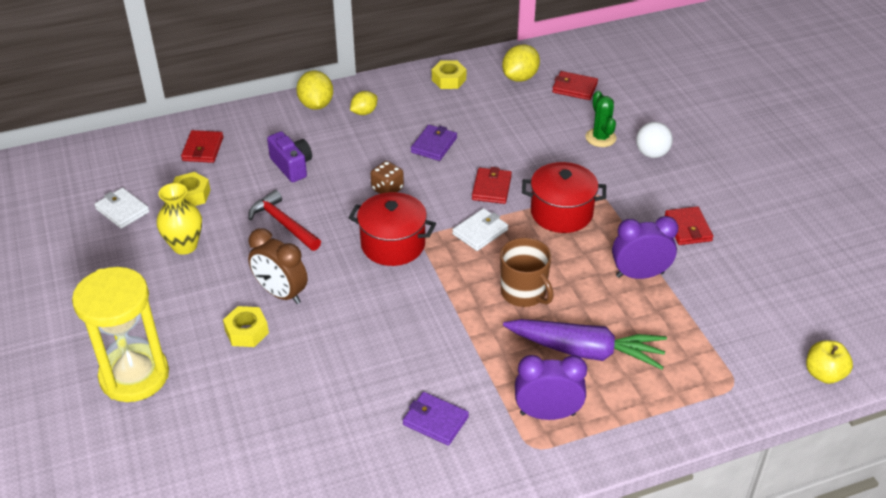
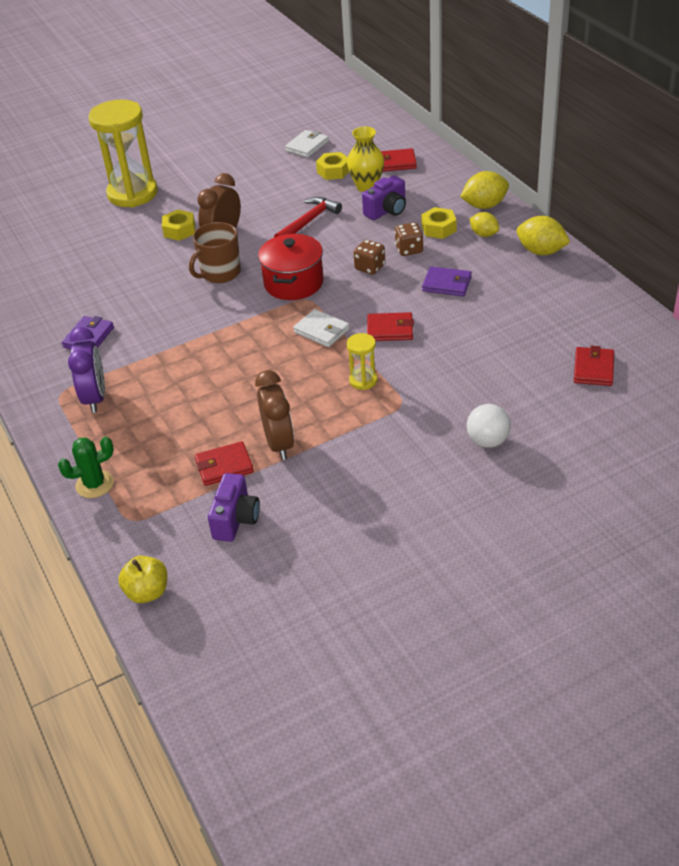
camera: 85 degrees right, 0 degrees up
(184, 246) = (271, 182): yellow vase -> yellow vase (366, 186)
(368, 160) = (409, 249): none -> brown dice
(449, 80) = (565, 277): yellow nut -> yellow nut (438, 228)
(520, 77) = (594, 326): yellow lemon -> yellow lemon (541, 251)
(524, 293) = (242, 368): brown mug -> brown mug (220, 273)
(561, 213) = (363, 380): red pot -> yellow hourglass
(586, 351) = (170, 415): purple carrot -> none
(600, 138) = (503, 398): green cactus -> green cactus (94, 484)
(640, 275) = (279, 444): purple clock -> brown clock
(688, 228) = (360, 477): red wallet -> red wallet (224, 466)
(736, 310) = (235, 519): none -> purple camera

